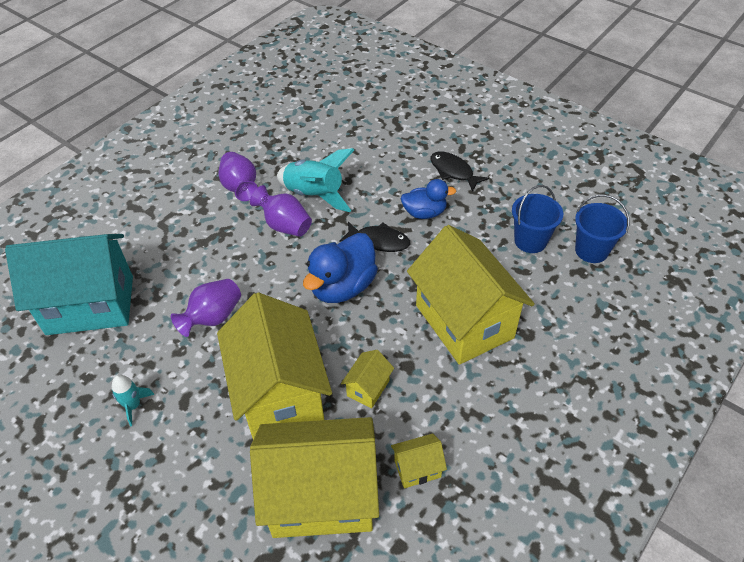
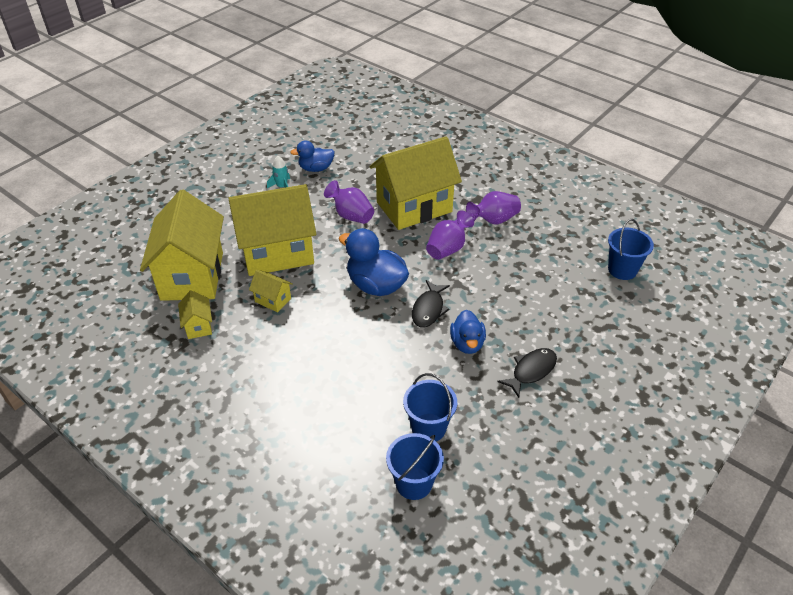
camera: 90 degrees right, 5 degrees down
(90, 305) = (368, 158): turquoise house -> none
(98, 366) = (316, 168): none -> blue duck
(315, 195) = (487, 266): turquoise rocket -> none
(323, 106) = (622, 270): none -> blue bucket
(464, 321) = (330, 364): yellow house -> yellow house (414, 207)

